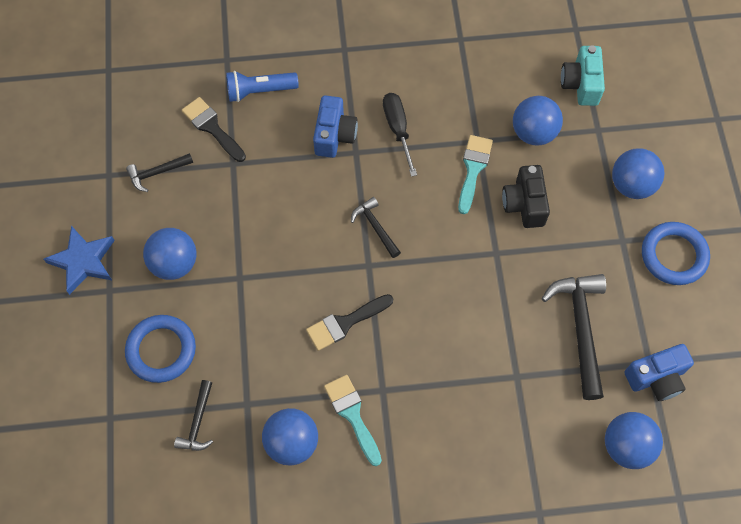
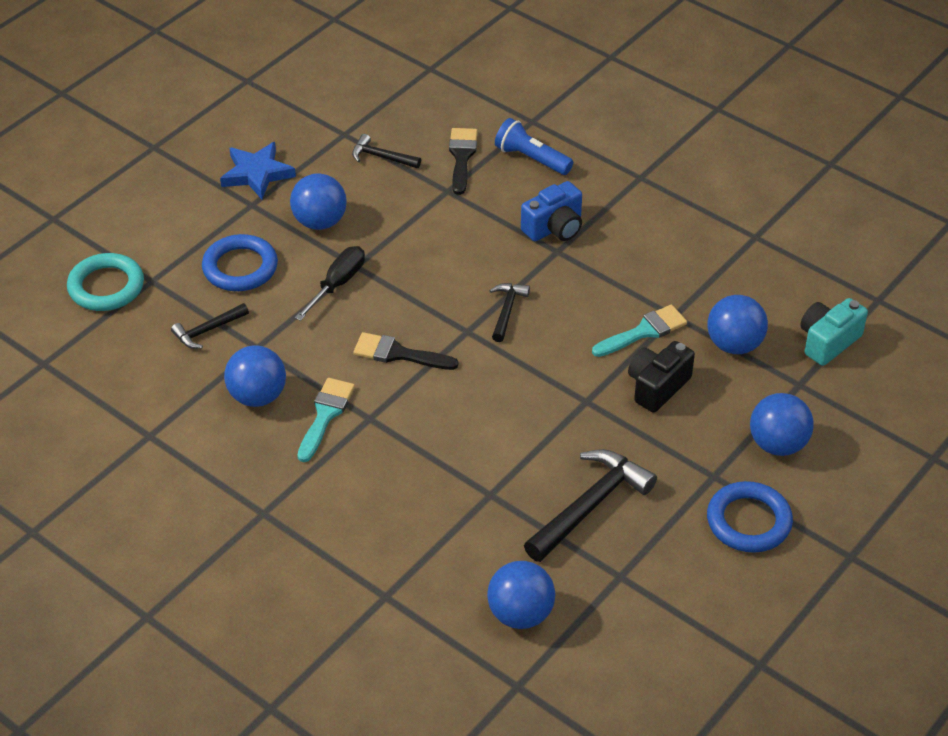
camera: 45 degrees right, 20 degrees down
(82, 453) = (106, 287): none -> turquoise ring
(397, 129) = (614, 260): black screwdriver -> black screwdriver (338, 283)
(656, 378) = (612, 591): blue camera -> none

